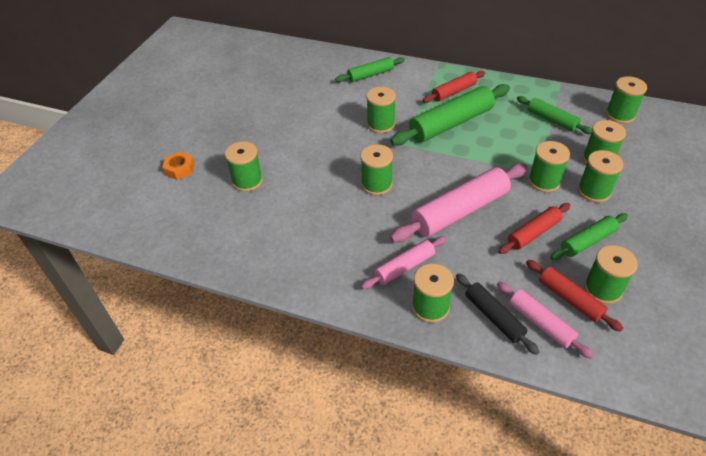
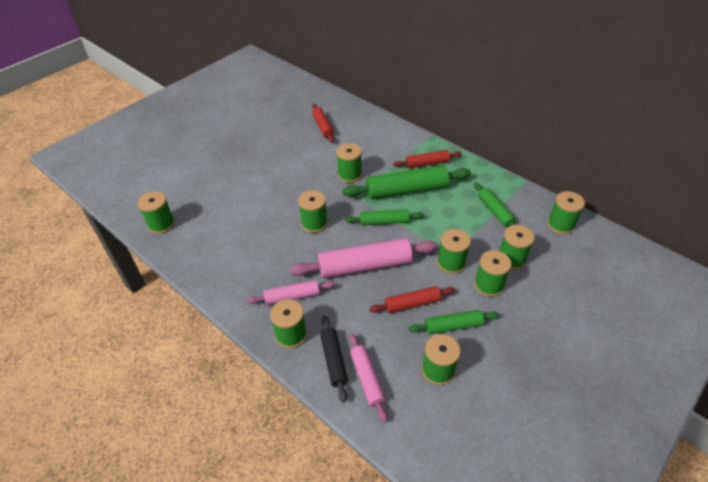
camera: 20 degrees right, 0 degrees up
(179, 169) = (182, 168): orange nut -> none
(247, 181) = (222, 191): green spool -> green spool (161, 224)
(370, 75) = (368, 130): green rolling pin -> green rolling pin (384, 222)
(569, 299) = (404, 368): red rolling pin -> red rolling pin (323, 127)

